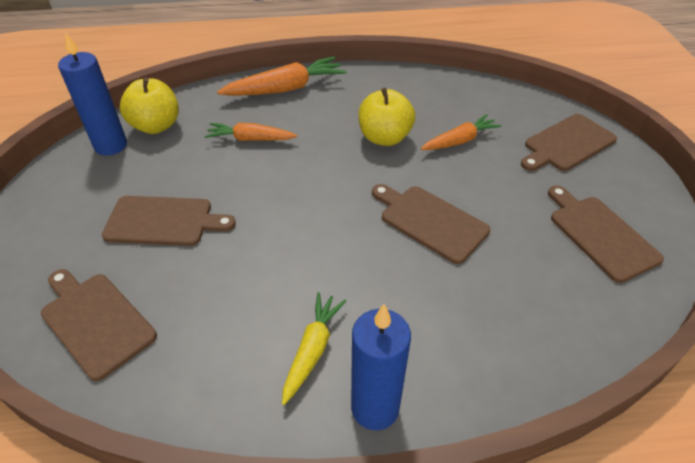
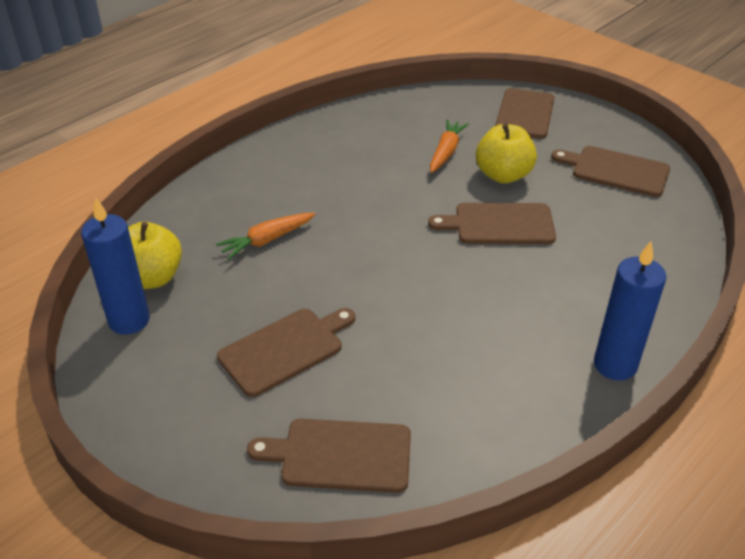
camera: 40 degrees left, 5 degrees down
(286, 88) = (237, 180): orange carrot -> none
(312, 349) = (531, 359): yellow carrot -> none
(384, 138) = (384, 179): yellow apple -> yellow apple (503, 175)

